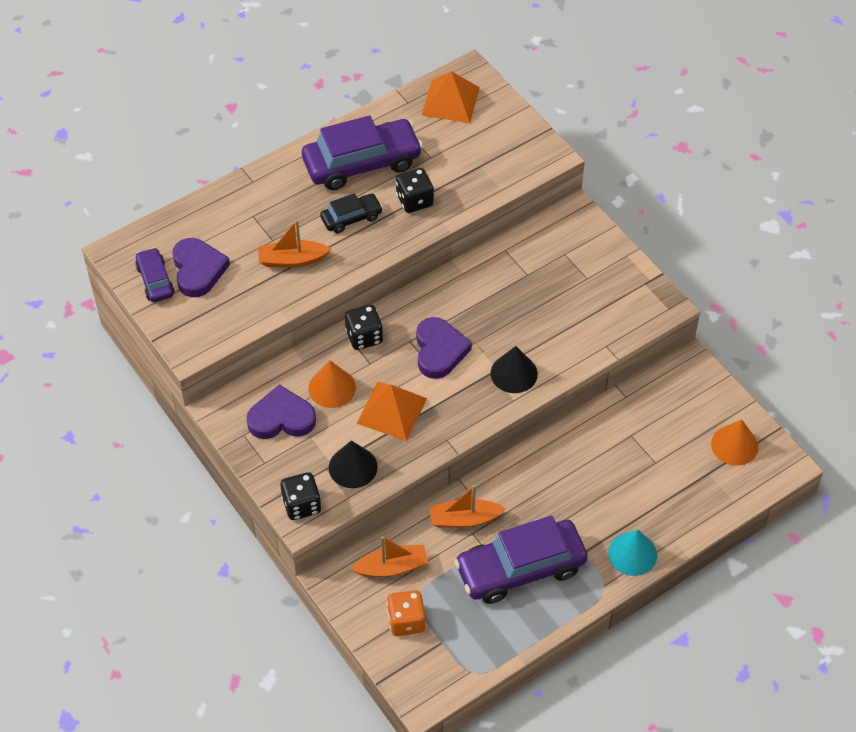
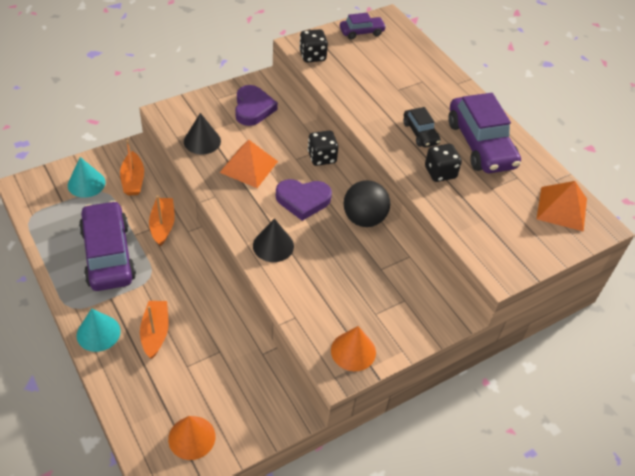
camera: 90 degrees right, 5 degrees down
(198, 270) = (370, 51): purple heart -> none
(292, 260) = (377, 98): orange boat -> orange boat (155, 332)
(301, 505) = (176, 113): black dice -> black dice (312, 56)
(332, 388) = (275, 136): orange cone -> orange cone (353, 351)
(406, 621) = (86, 183): orange dice -> turquoise cone
(458, 291) = (364, 219): none -> black ball

